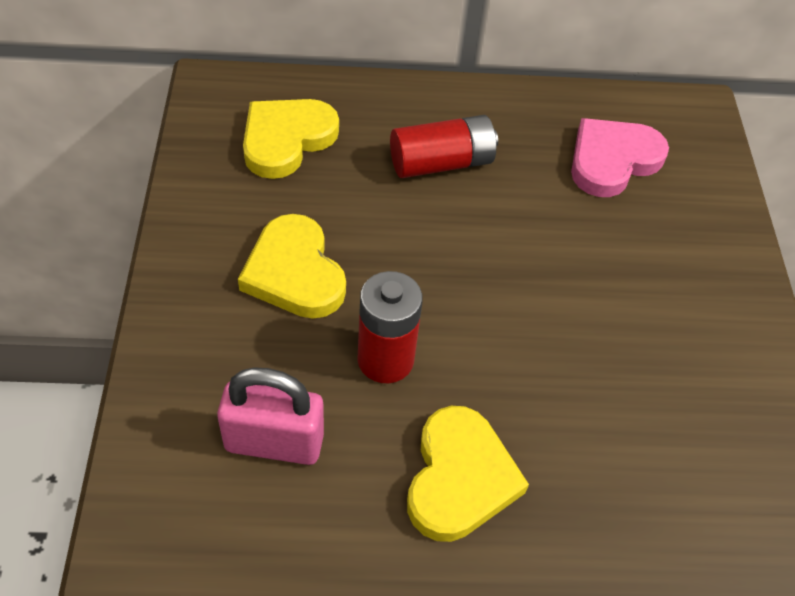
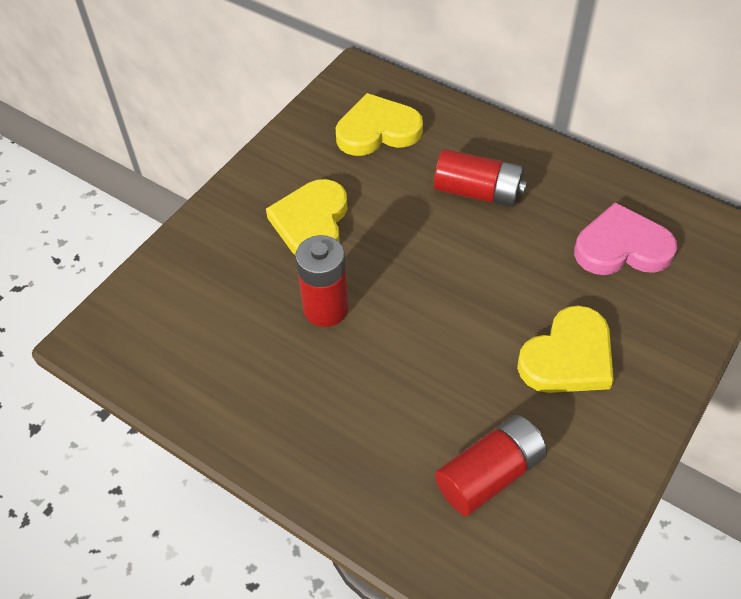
camera: 40 degrees right, 0 degrees up
(274, 442) = (214, 324): pink padlock -> none
(459, 478) = (312, 410): yellow heart -> yellow heart (568, 357)
(675, 443) = (489, 474): none -> red battery

